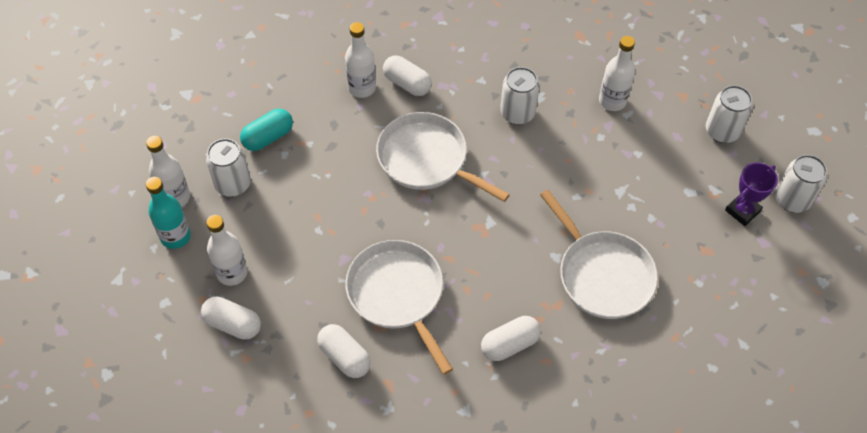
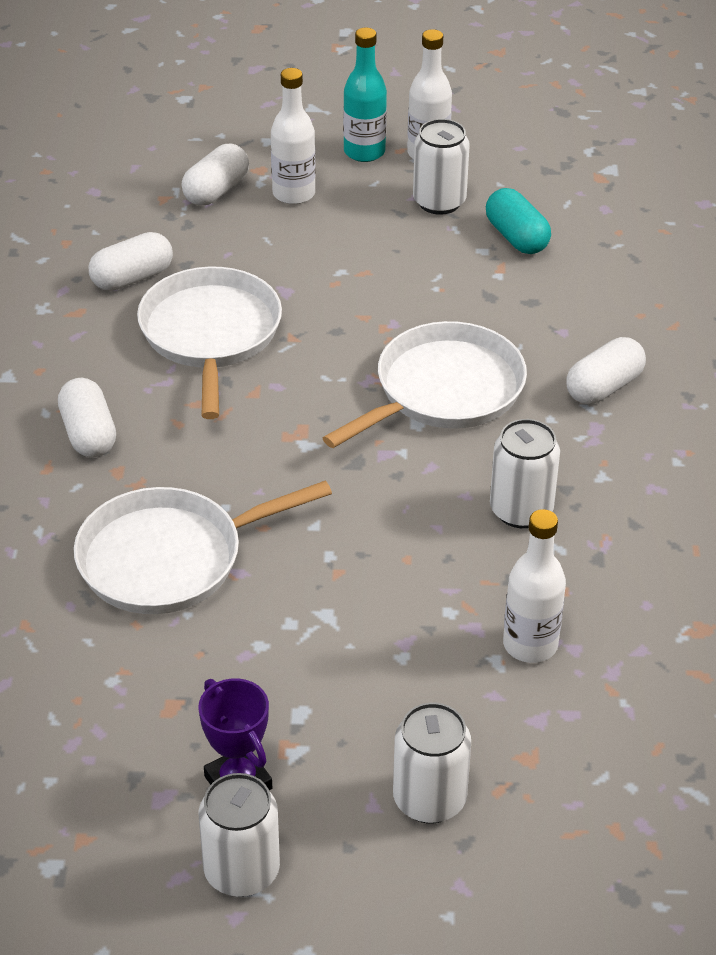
camera: 100 degrees right, 15 degrees down
(362, 88) = (600, 337): white bottle -> none
(397, 294) = (210, 334): white pan -> white pan turned 75 degrees counterclockwise

